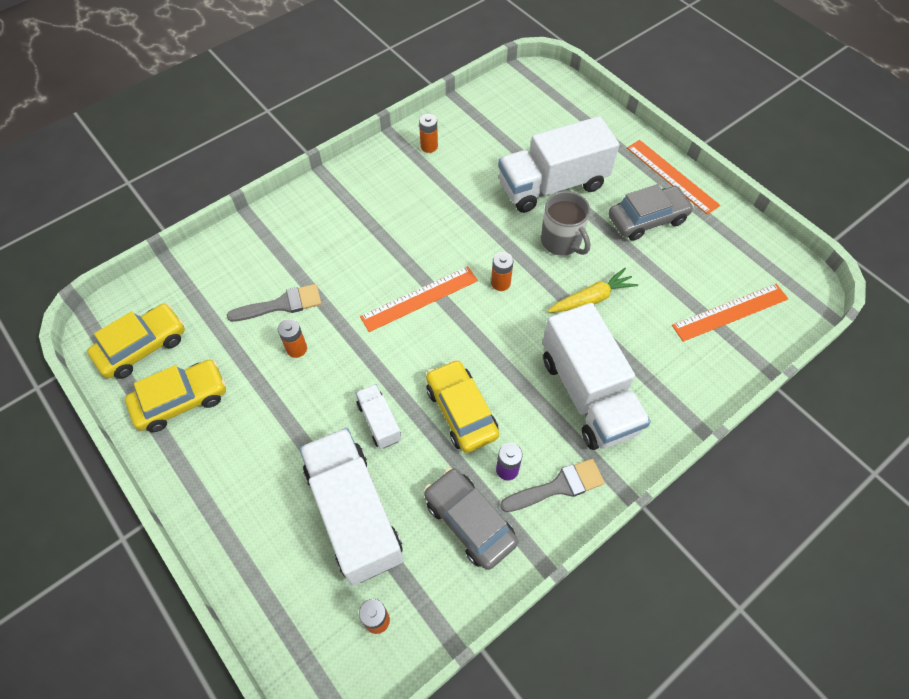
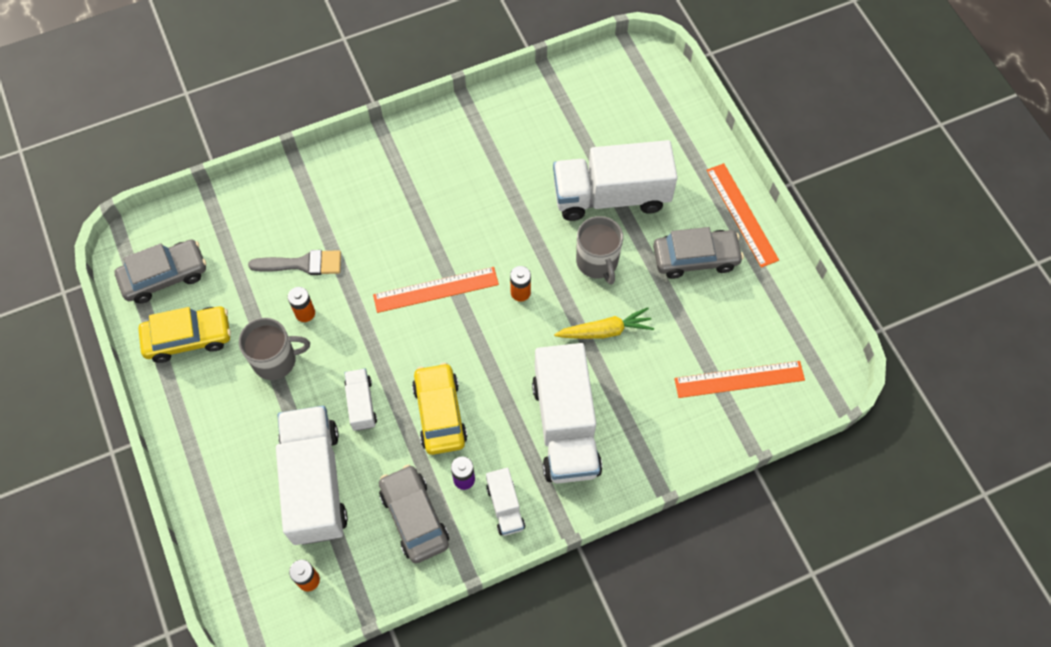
camera: 15 degrees right, 5 degrees up
(142, 347) = (164, 276): yellow car -> grey car
(279, 400) = (276, 360): none -> grey mug
(429, 146) = (498, 121): orange battery -> none
(558, 486) = (505, 507): grey brush -> white truck

